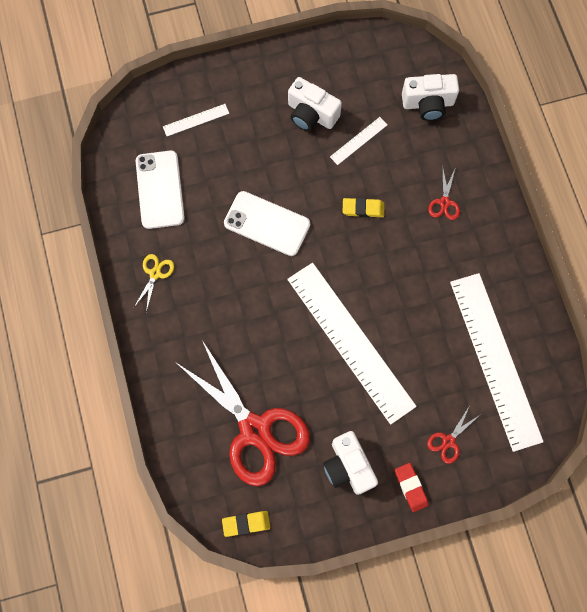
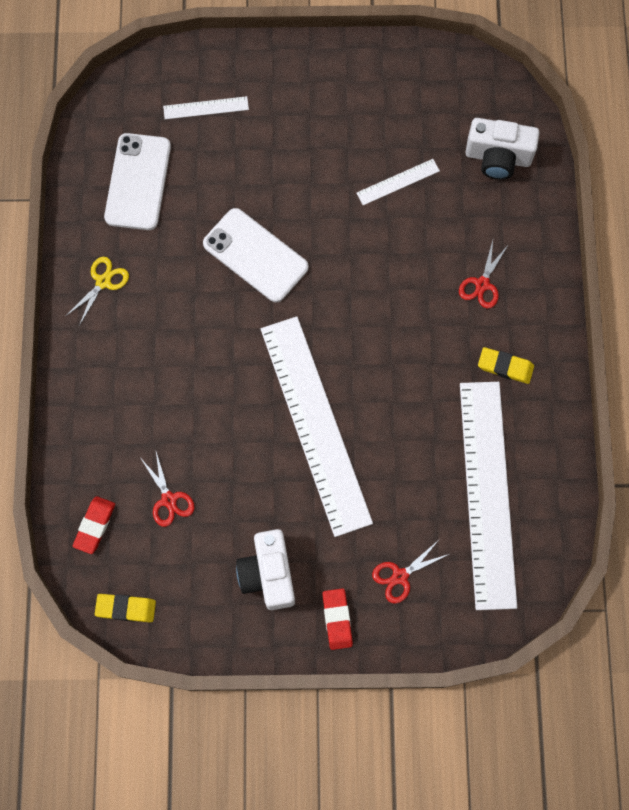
camera: 15 degrees right, 0 degrees up
(203, 465) = (94, 525): none -> red eraser
(255, 429) = (169, 499): red scissors -> red scissors, size x0.40
(311, 114) = (349, 135): white camera -> none
(363, 209) = (378, 267): yellow eraser -> yellow eraser (505, 367)

